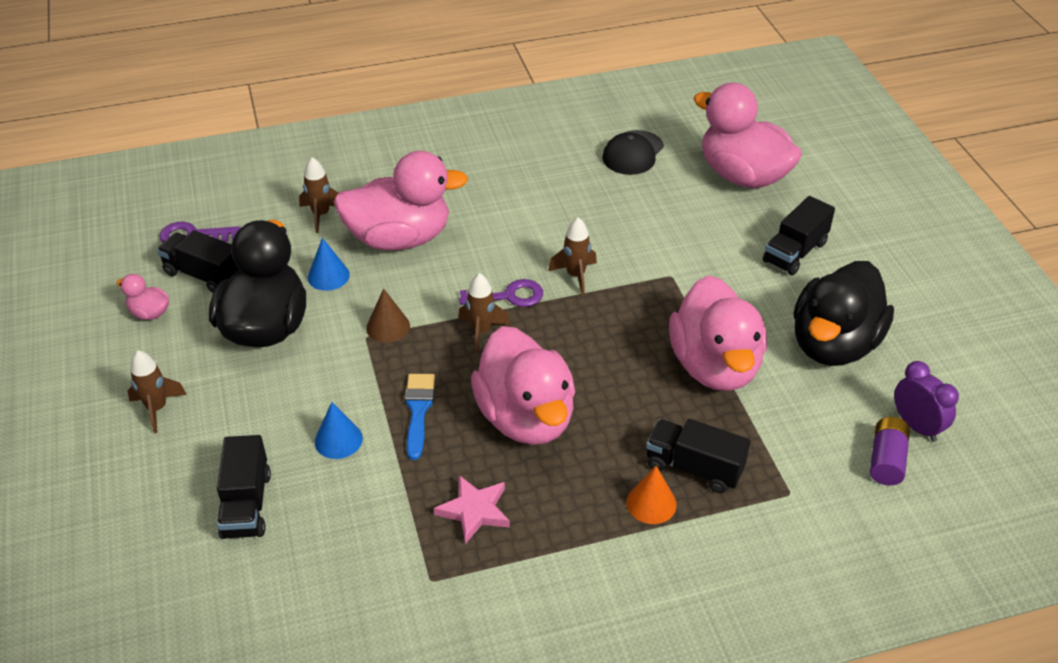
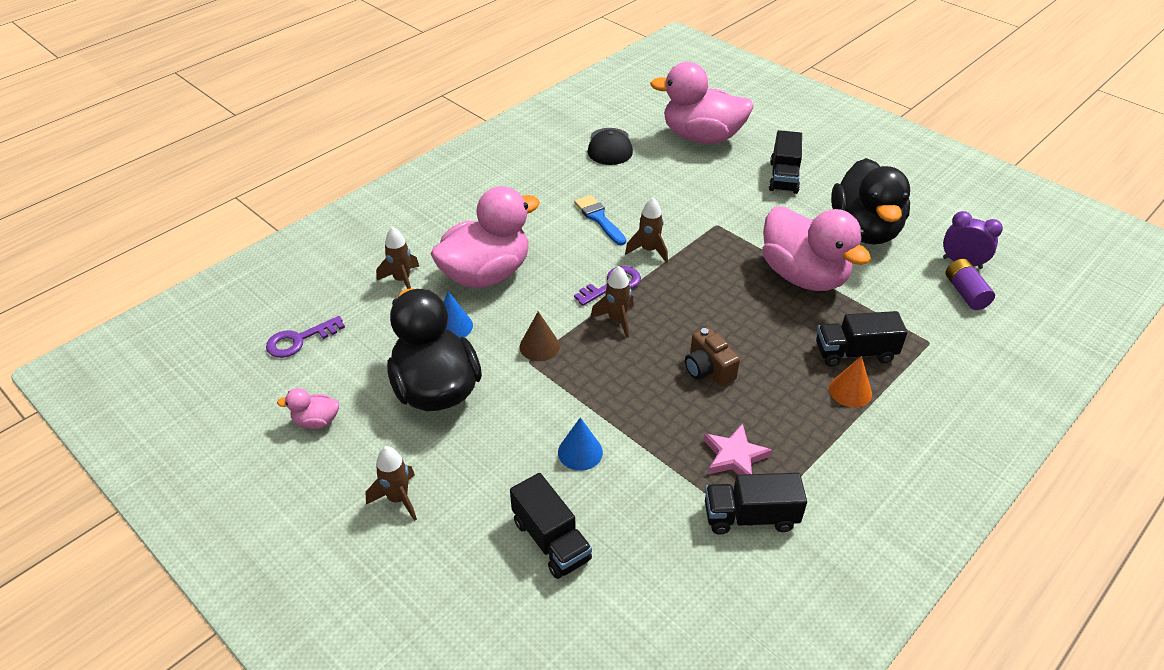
camera: 30 degrees left, 0 degrees up
(204, 275) = (339, 369): black truck -> black truck (750, 516)
(418, 410) = (623, 400): blue brush -> blue brush (599, 218)
(526, 417) = (708, 369): pink duck -> brown camera

